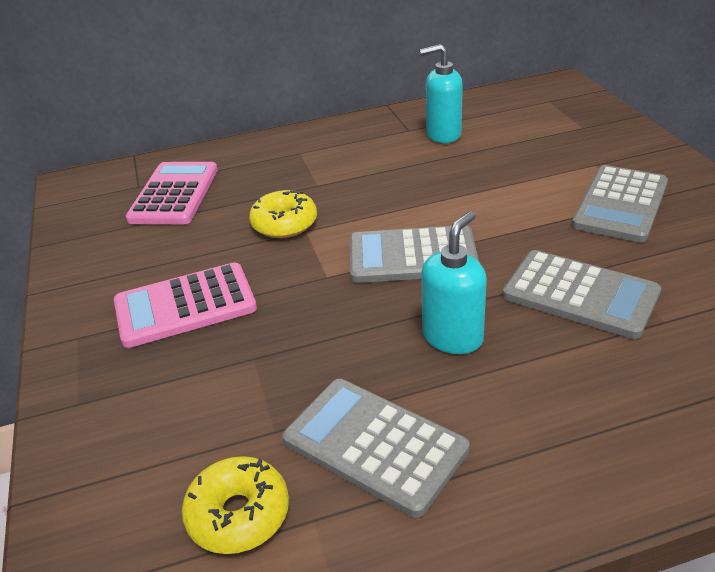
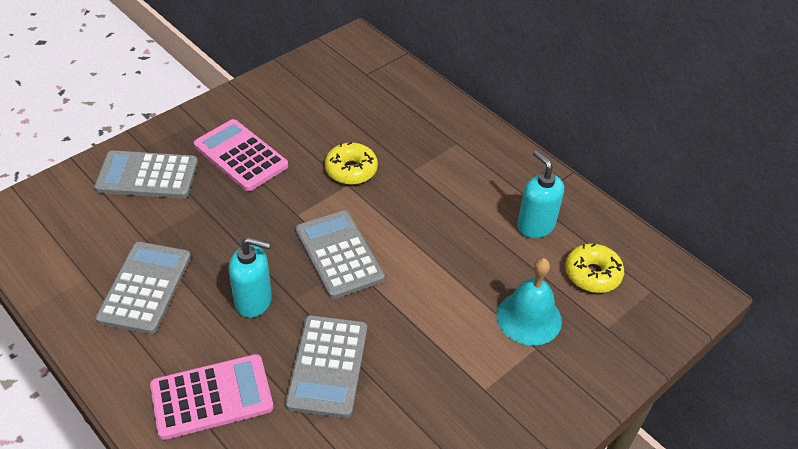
camera: 60 degrees right, 10 degrees up
(174, 194) = (363, 97): pink calculator -> pink calculator (212, 397)
(238, 514) = (83, 246): yellow donut -> yellow donut (592, 274)
(557, 160) = (529, 318): none -> turquoise bell
(620, 204) = (471, 376): grey calculator -> grey calculator (147, 175)

